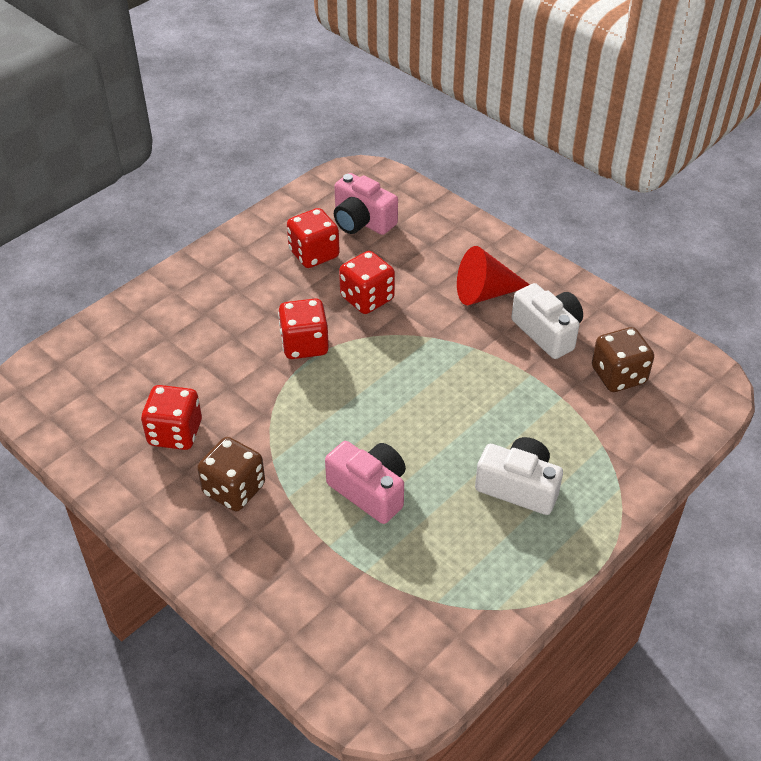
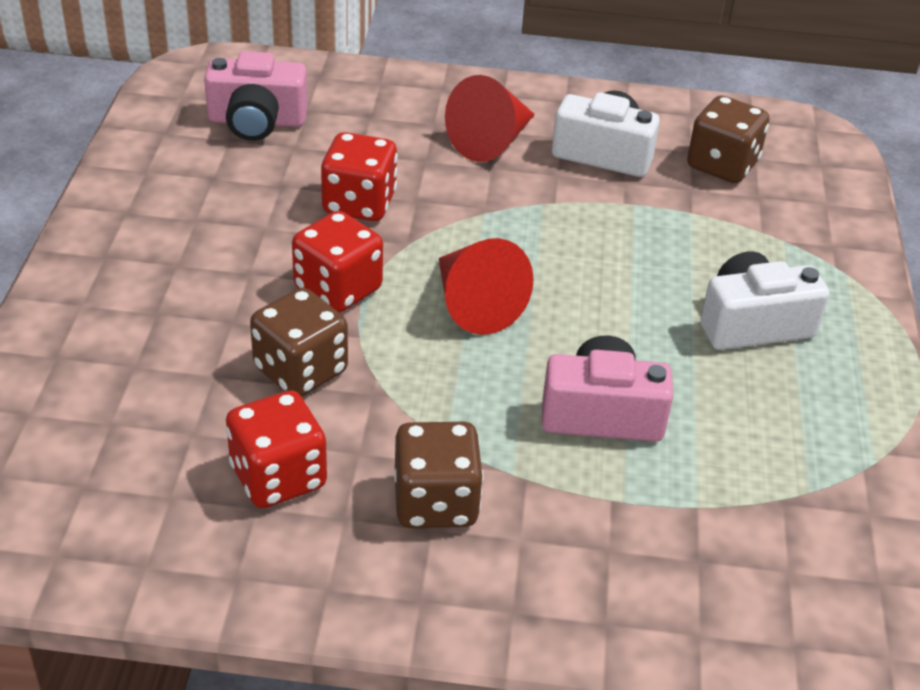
camera: 40 degrees left, 5 degrees down
(241, 381) = (300, 370): none -> brown dice
(314, 254) = (234, 181): red dice -> none
(367, 390) = (474, 304): none -> red cone

